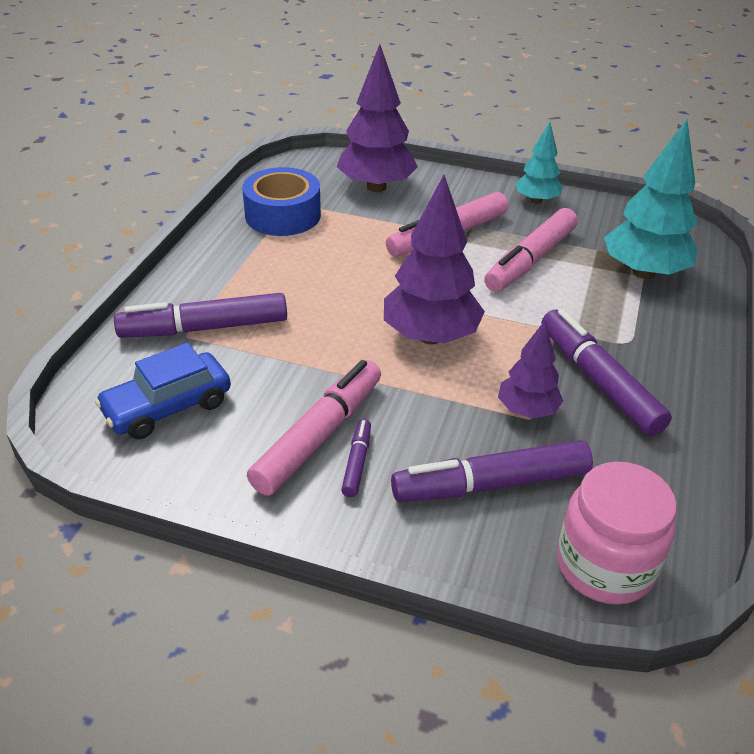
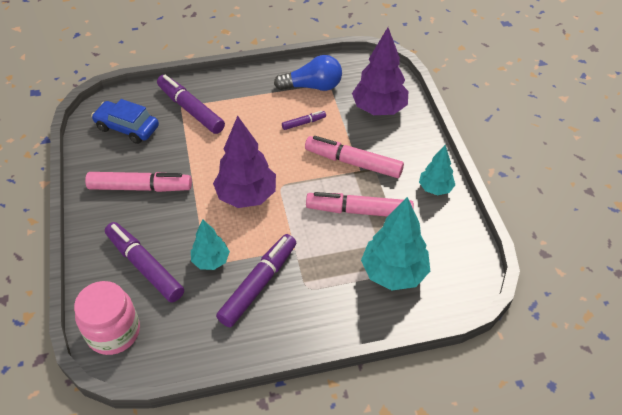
camera: 60 degrees right, 10 degrees up
(283, 215) = (312, 86): blue tape -> blue light bulb
(357, 462) = (130, 209): purple marker -> purple marker (304, 123)
(527, 410) = (211, 261): purple tree -> turquoise tree

